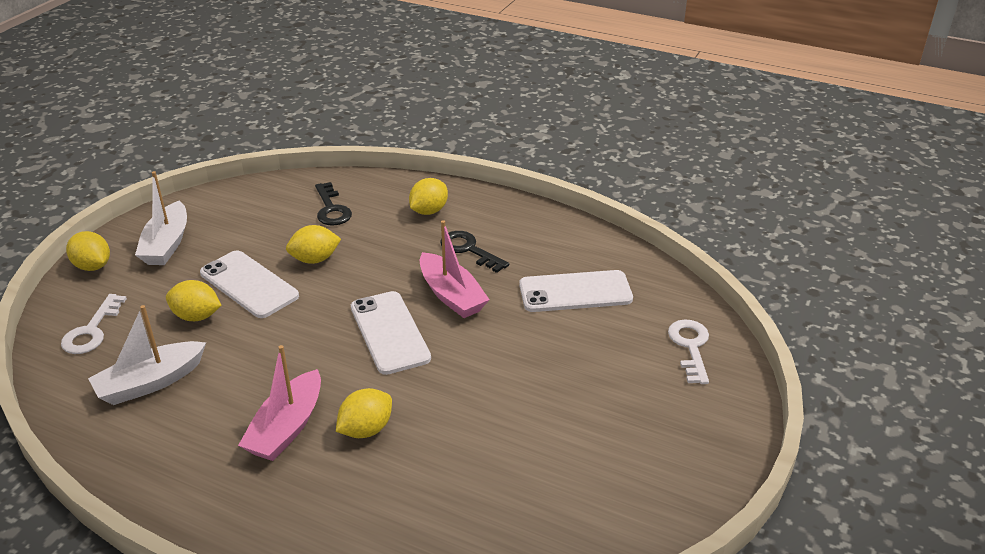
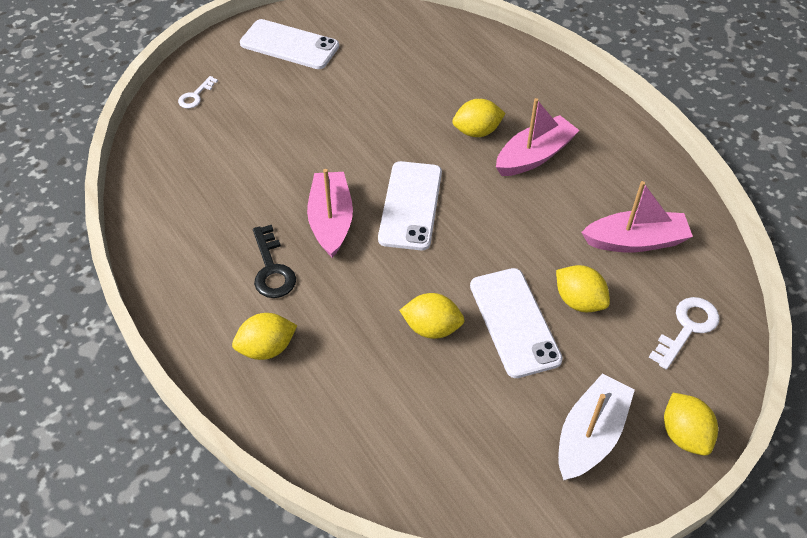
camera: 150 degrees left, 15 degrees up
(150, 382) = (635, 241): white boat -> pink boat
(331, 209) = (372, 408): black key -> none
(575, 292) = (225, 177): white phone -> white phone (289, 45)
(690, 347) = (195, 96): white key -> white key, size x0.64

